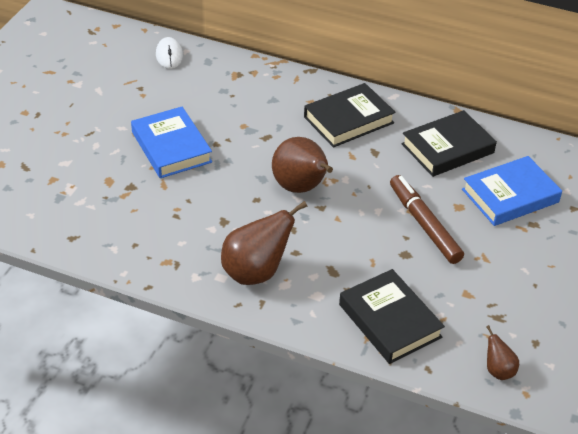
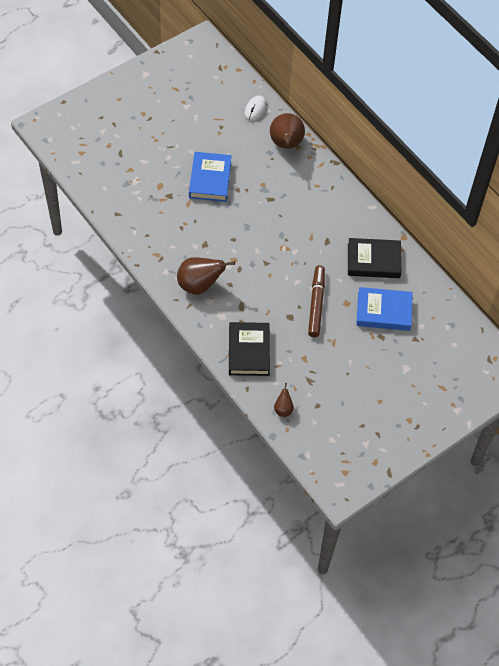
camera: 30 degrees right, 15 degrees up
(301, 188) = (264, 244): brown pear -> brown pear (286, 144)
(348, 120) = (329, 211): black book -> none

